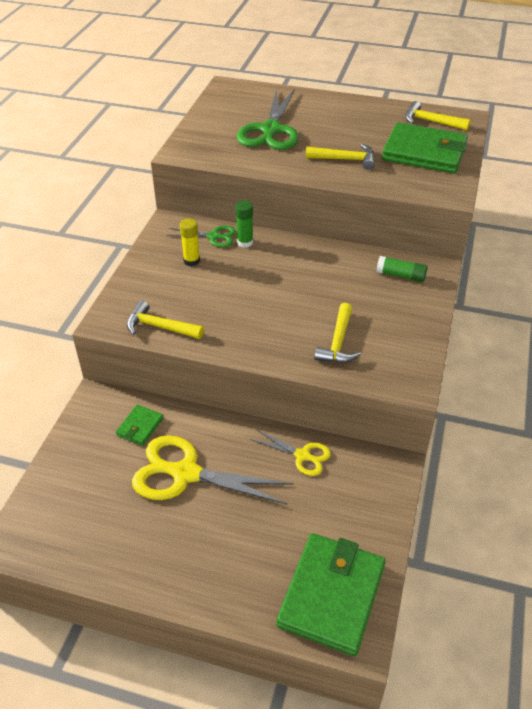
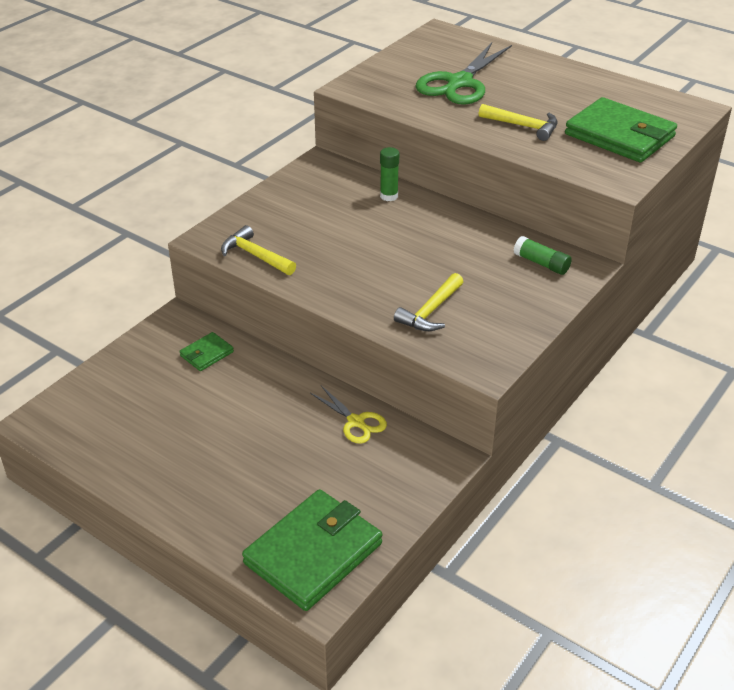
camera: 20 degrees right, 5 degrees down
(185, 473) = (228, 406): yellow scissors -> none
(191, 261) = (322, 202): yellow glue stick -> none
(213, 237) = (359, 184): green scissors -> none
(430, 121) = (650, 105): yellow hammer -> none

